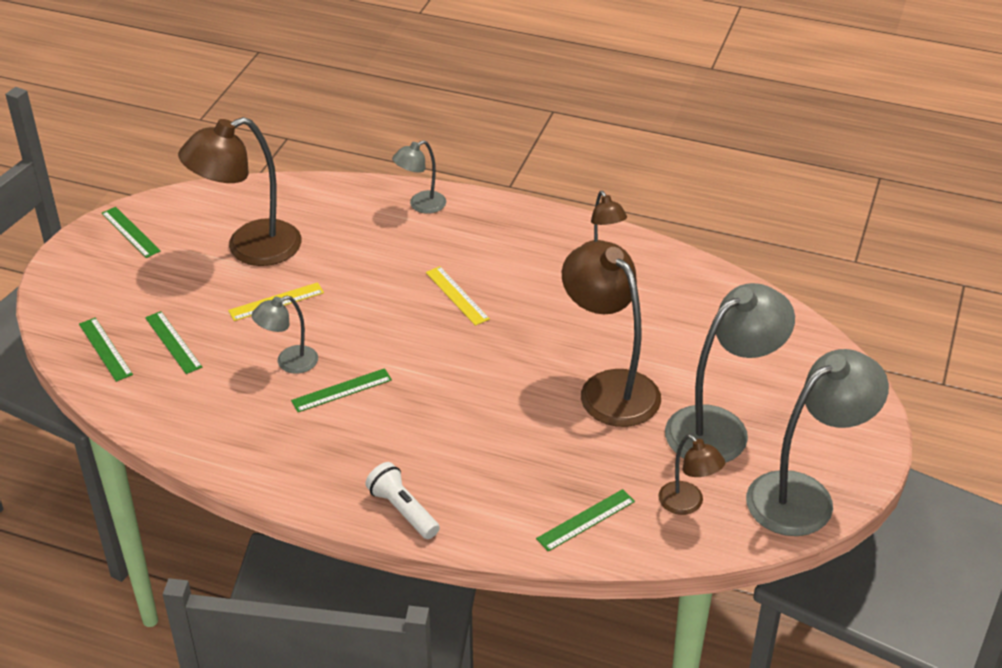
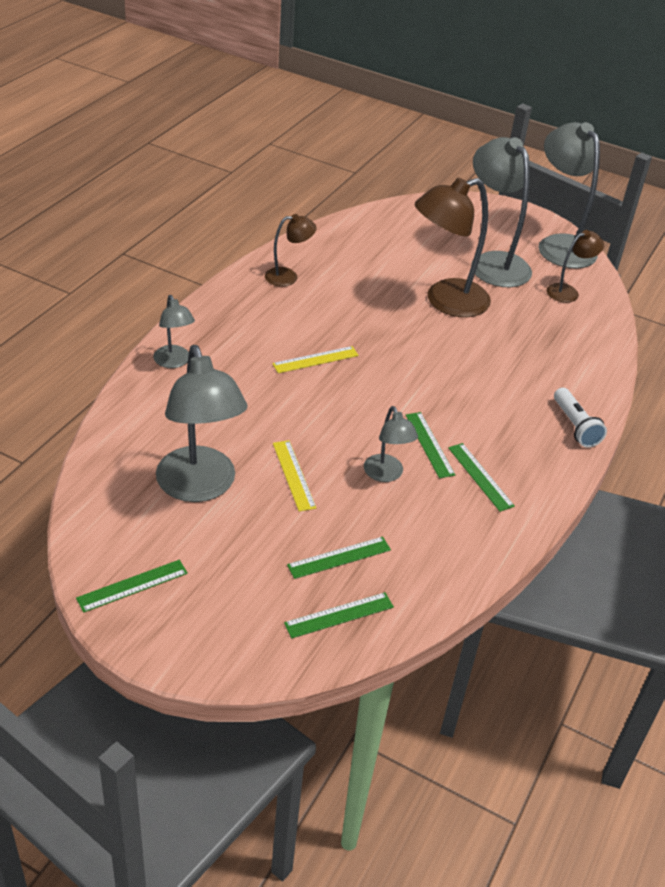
camera: 85 degrees left, 0 degrees up
(249, 248) = (200, 487): brown lamp -> grey lamp
(402, 510) = (575, 426): white flashlight -> white flashlight turned 75 degrees counterclockwise
(585, 520) = (583, 338): green ruler -> green ruler (480, 476)

